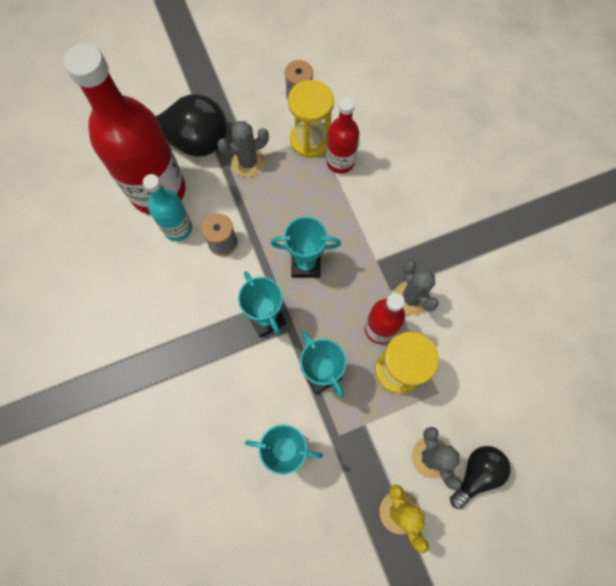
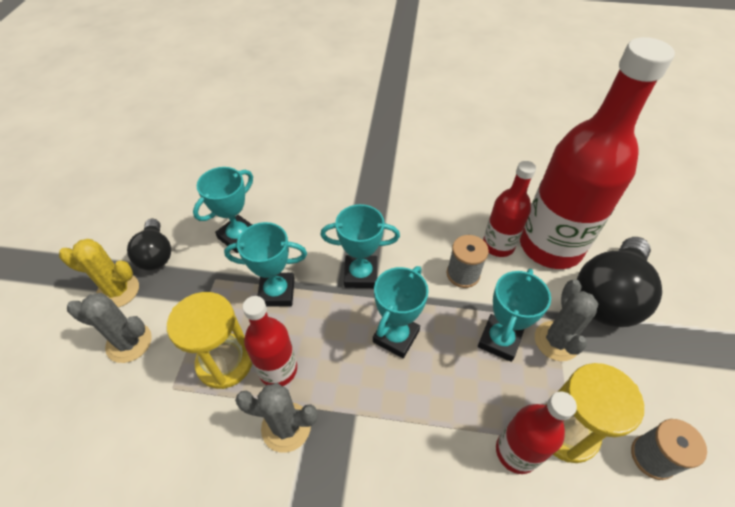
camera: 120 degrees right, 20 degrees down
(178, 228) = (498, 245): turquoise bottle -> red bottle
(268, 197) = (499, 340): none -> turquoise trophy
(476, 473) = (77, 375): black light bulb -> black light bulb (156, 254)

